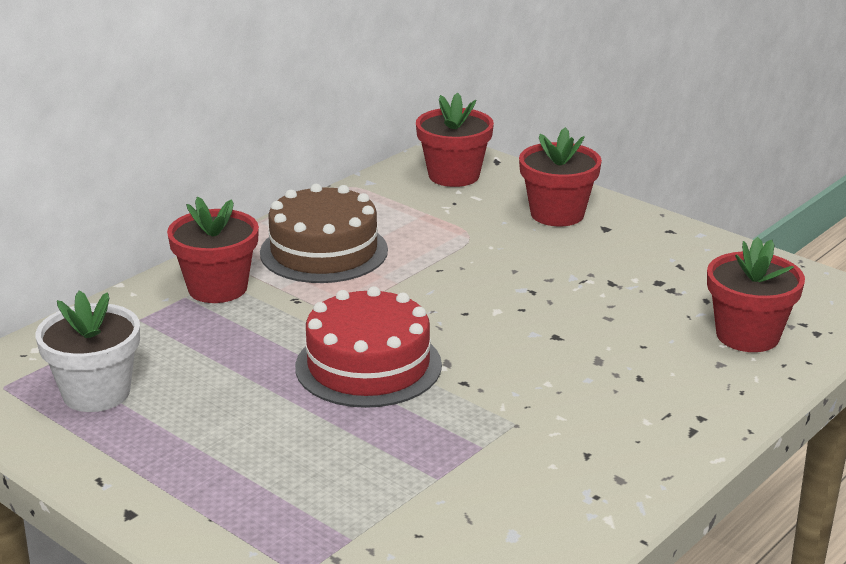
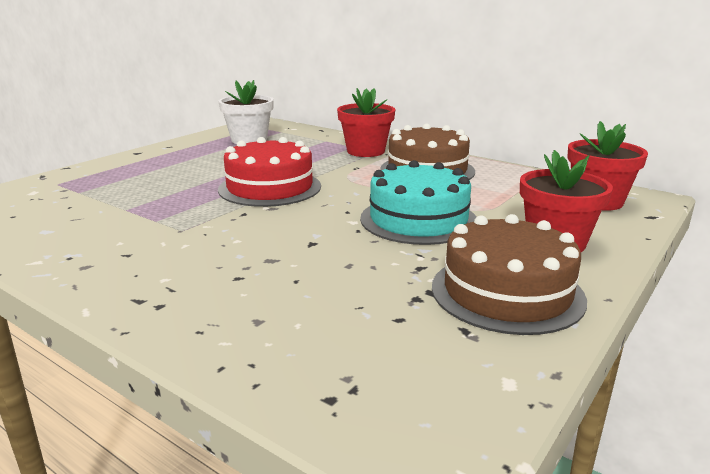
camera: 85 degrees right, 5 degrees down
(495, 272) = (418, 219): none -> turquoise cake
(657, 250) = (507, 292): none -> brown cake
(747, 335) = (318, 342): red flower pot -> none

